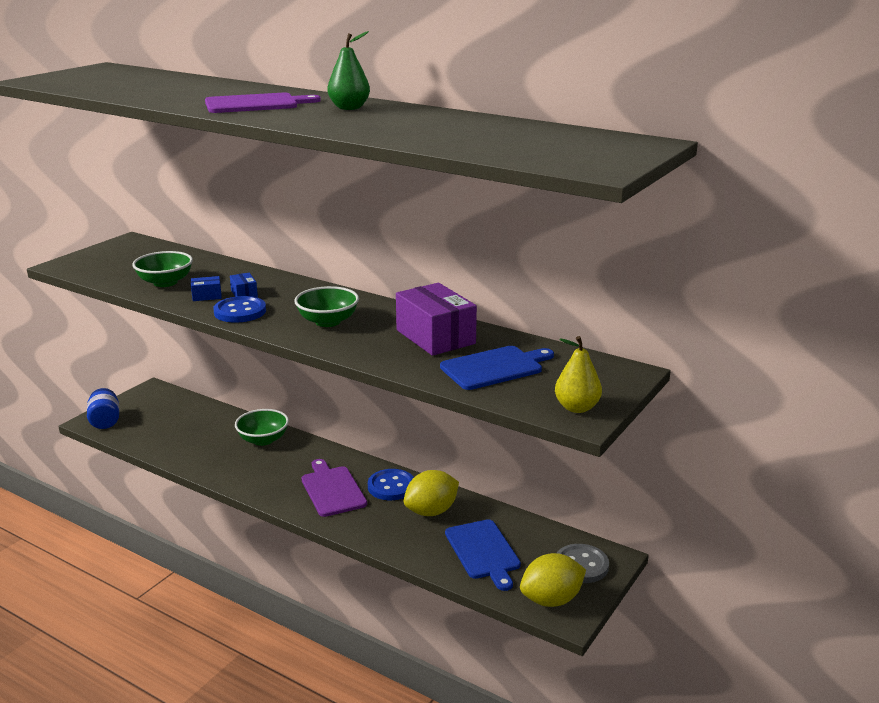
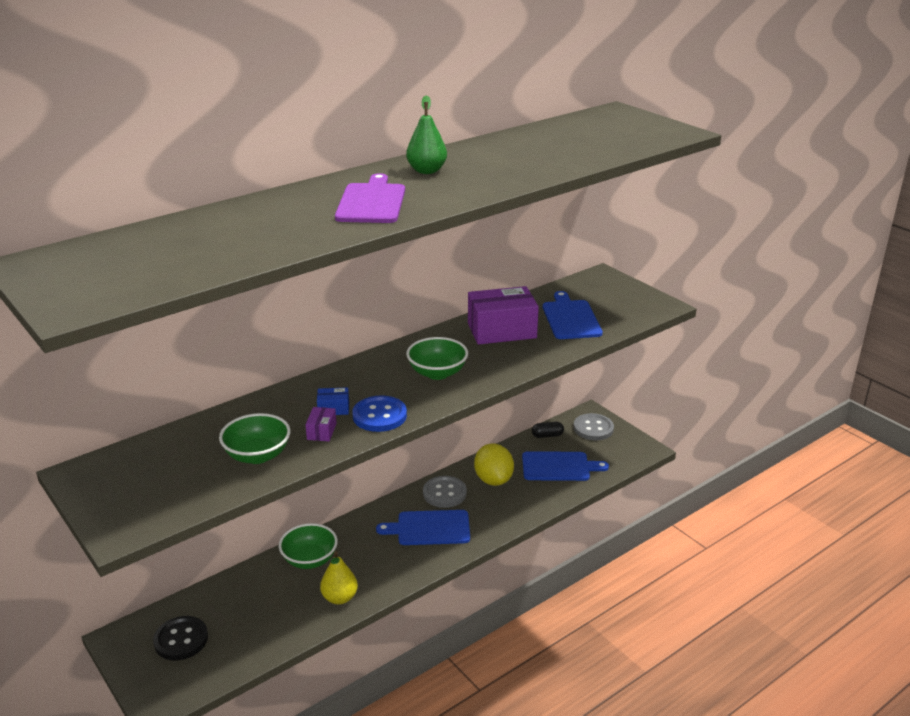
camera: 70 degrees left, 5 degrees up
(105, 421) = (168, 688): blue jar -> none
(155, 412) = (181, 640): none -> black button
(207, 296) = (321, 431): blue box -> purple box
(332, 490) = (430, 528): purple cutting board -> blue cutting board
(391, 486) = (444, 493): blue button -> grey button
(539, 532) = (547, 435): none -> black capsule
(551, 600) = (626, 451): yellow lemon -> none
(577, 408) = (646, 303): yellow pear -> yellow pear (339, 598)

